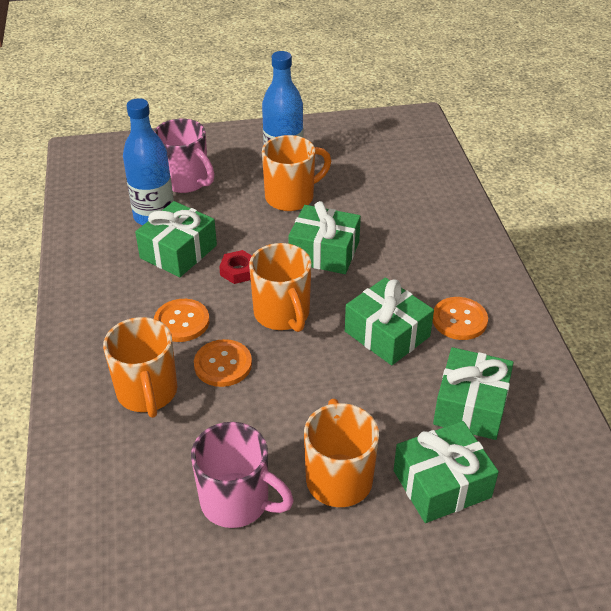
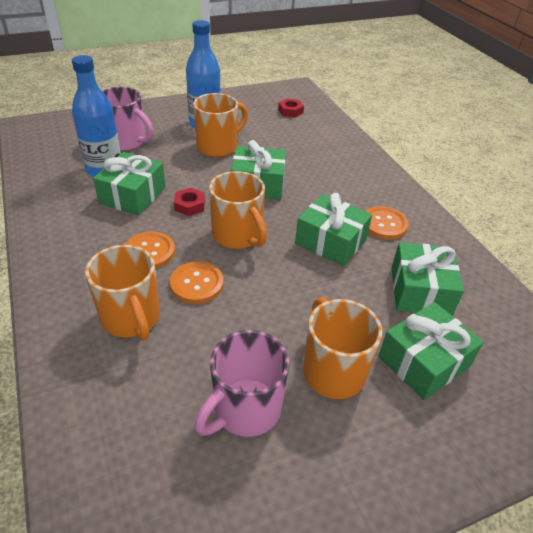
camera: 15 degrees left, 0 degrees up
(237, 501) = (245, 410): pink mug -> pink mug turned 120 degrees clockwise
(396, 153) = (290, 111): none -> red nut

